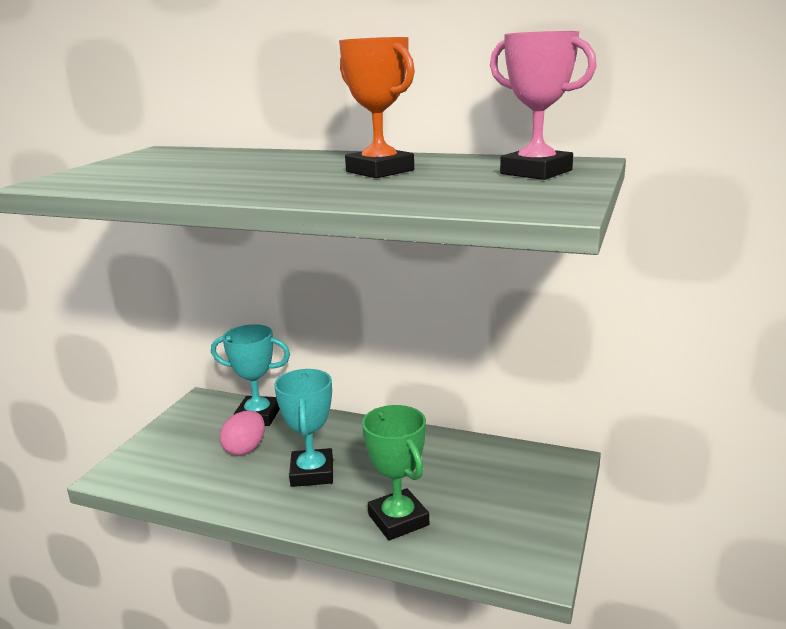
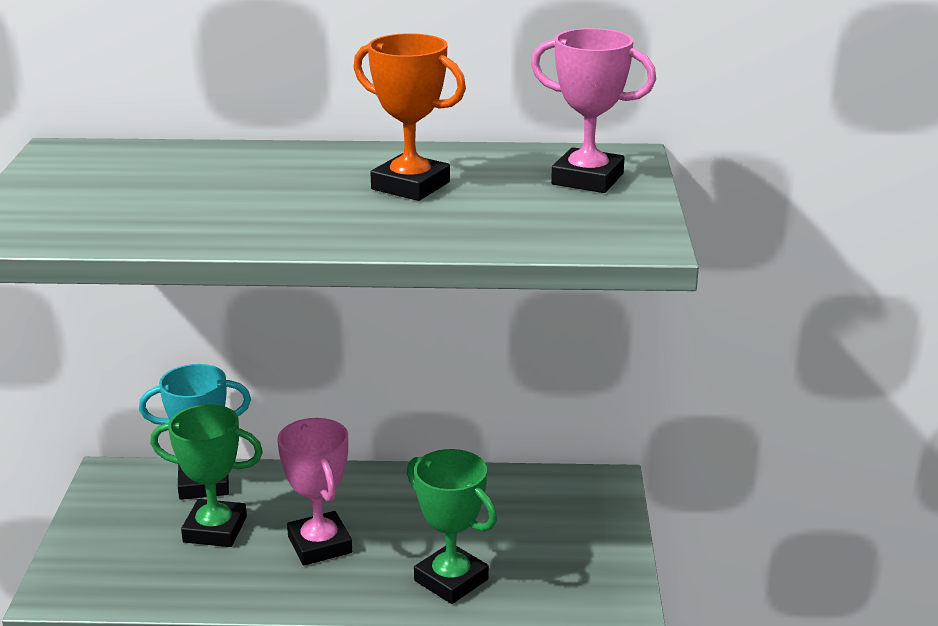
camera: 20 degrees left, 5 degrees up
(245, 449) = (215, 530): pink egg -> green trophy
(312, 473) = (320, 545): turquoise trophy -> pink trophy

